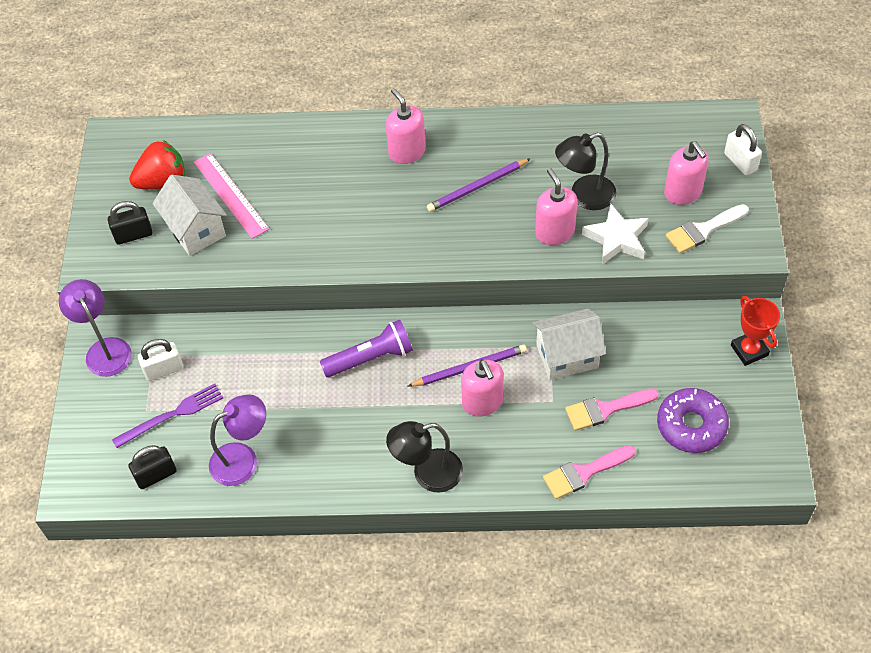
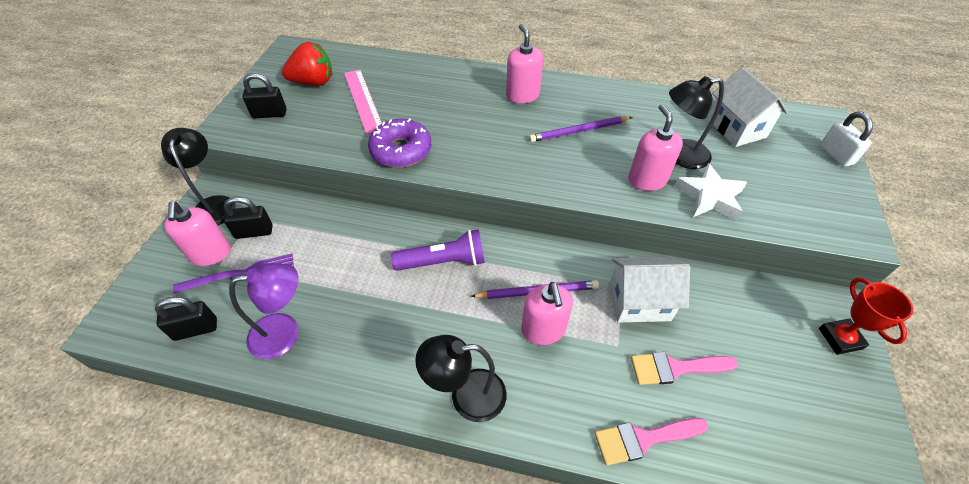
camera: 10 degrees right, 5 degrees down
(105, 349) = (214, 204): purple lamp -> black lamp
(164, 369) = (254, 232): white padlock -> black padlock
(195, 230) = (322, 119): white house -> white house (736, 128)
(683, 192) = (778, 169): pink soap dispenser -> pink soap dispenser (211, 253)
(691, 425) = (775, 410): purple donut -> purple donut (401, 150)
(702, 230) = (800, 206): white brush -> none

